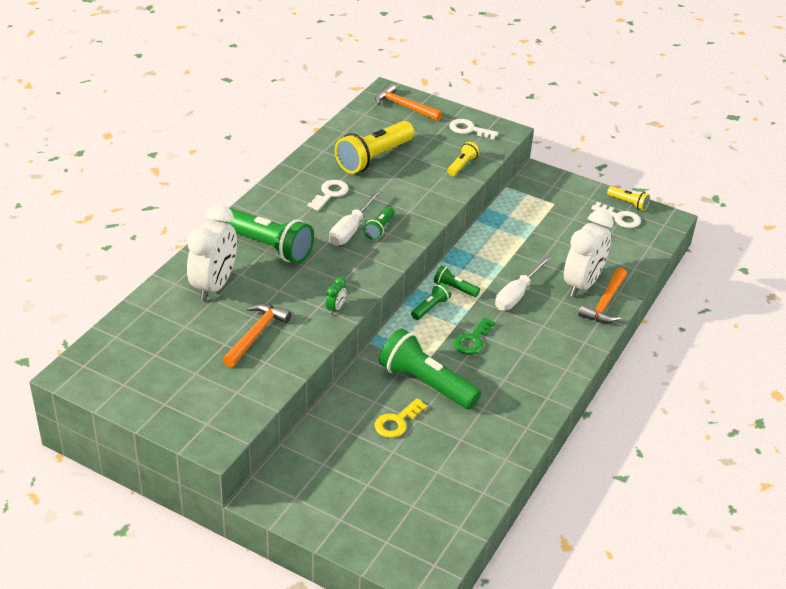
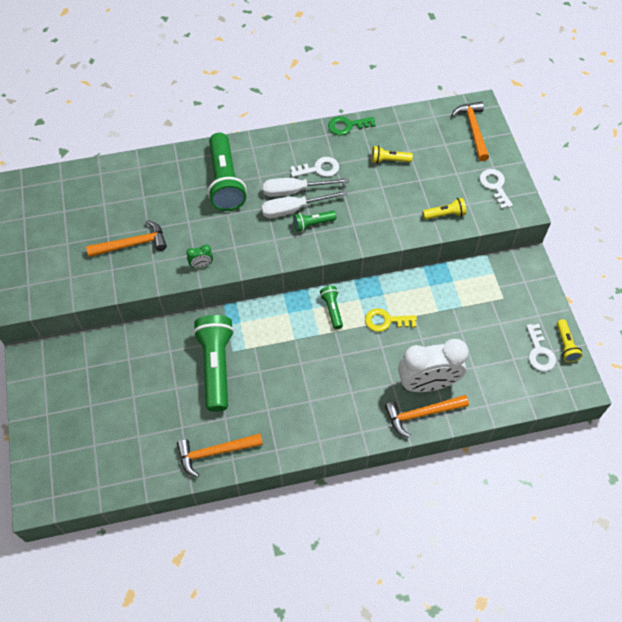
camera: 50 degrees right, 20 degrees up
(214, 286) = (156, 187): white clock -> none
(374, 158) = (389, 160): yellow flashlight -> yellow flashlight, size x0.48
(397, 422) = (162, 378): yellow key -> yellow key (386, 321)
(430, 308) = (296, 311): green flashlight -> none
(472, 340) = (288, 361): green key -> green key (347, 126)
(509, 434) = (215, 452): none -> orange hammer
(517, 294) = (368, 351): white screwdriver -> white screwdriver (294, 191)

